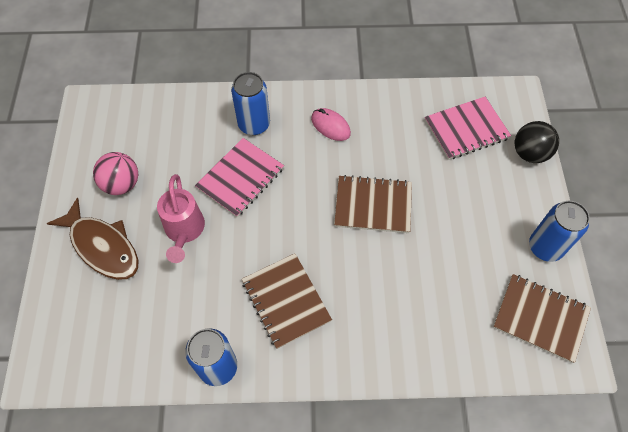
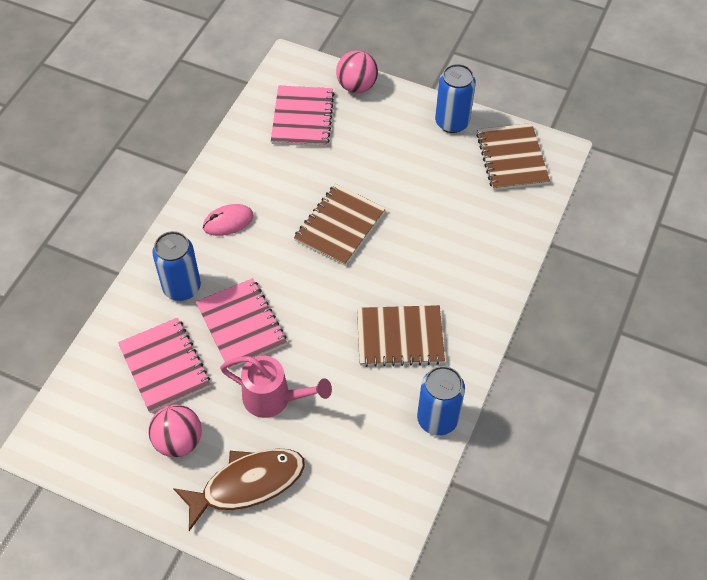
camera: 65 degrees left, 5 degrees down
(181, 146) = (164, 366): none -> pink notebook
(529, 153) = (356, 86): black ball -> pink ball
(540, 318) = (512, 158): brown notebook -> brown notebook turned 60 degrees counterclockwise

